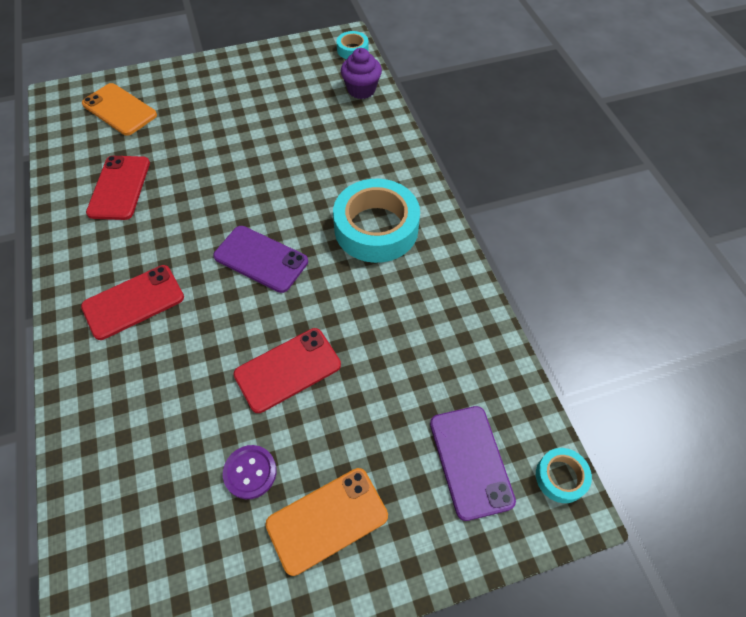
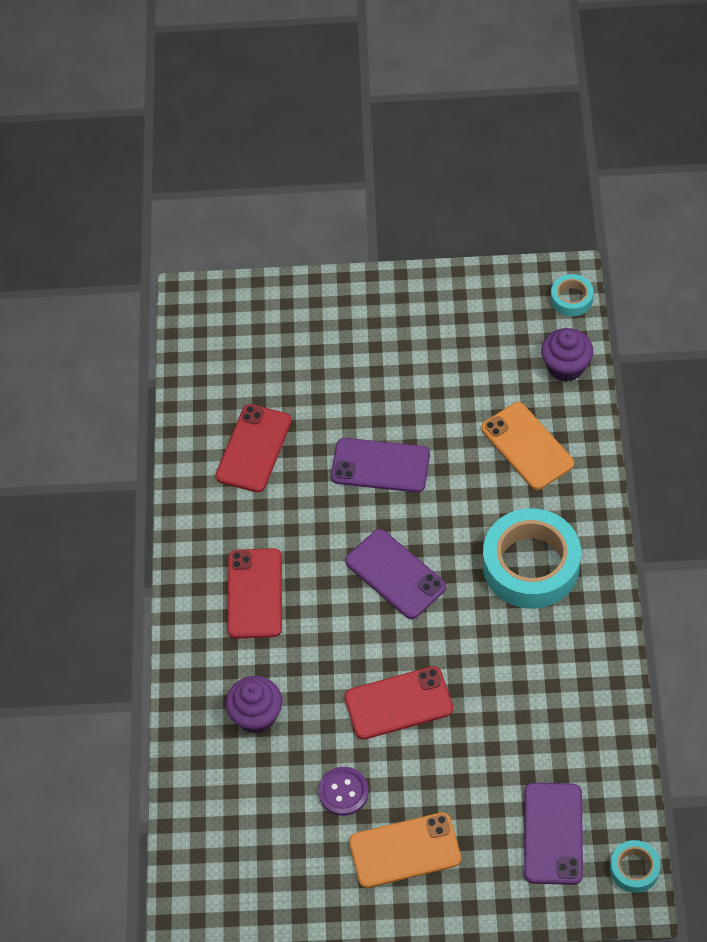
camera: 20 degrees right, 0 degrees up
(119, 110) = (264, 336): orange phone -> orange phone (527, 446)
(133, 302) = (255, 594): red phone -> red phone turned 75 degrees counterclockwise
(148, 415) = (256, 715): none -> purple cupcake
(231, 180) = (380, 466): none -> purple phone

